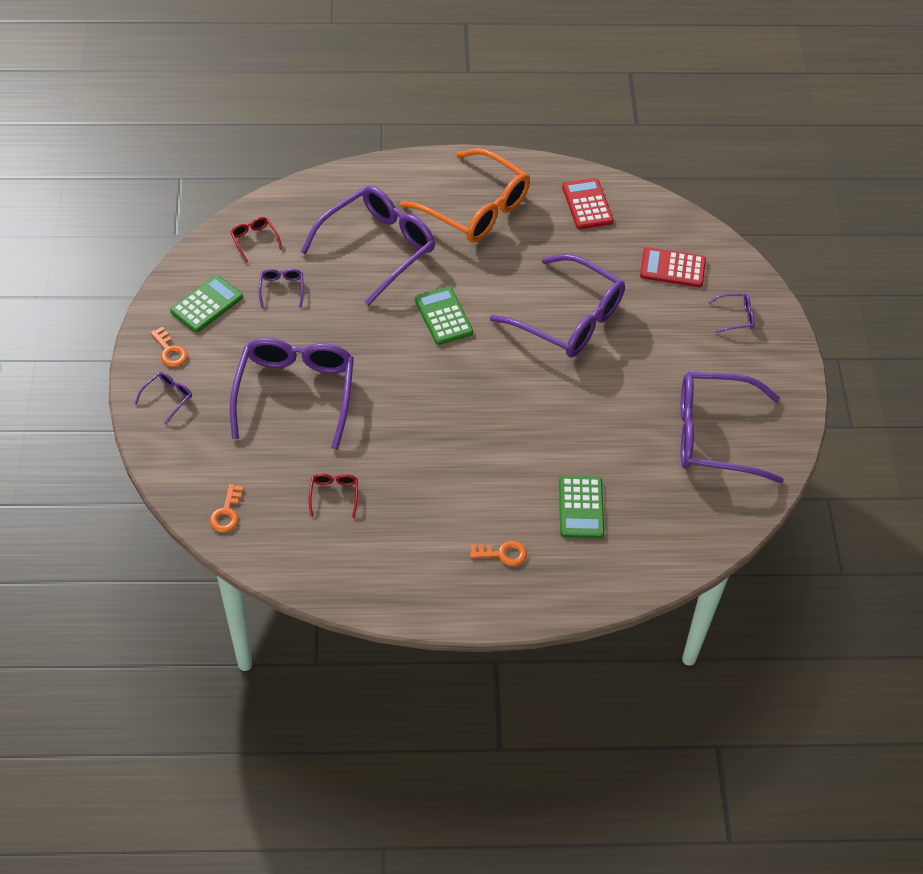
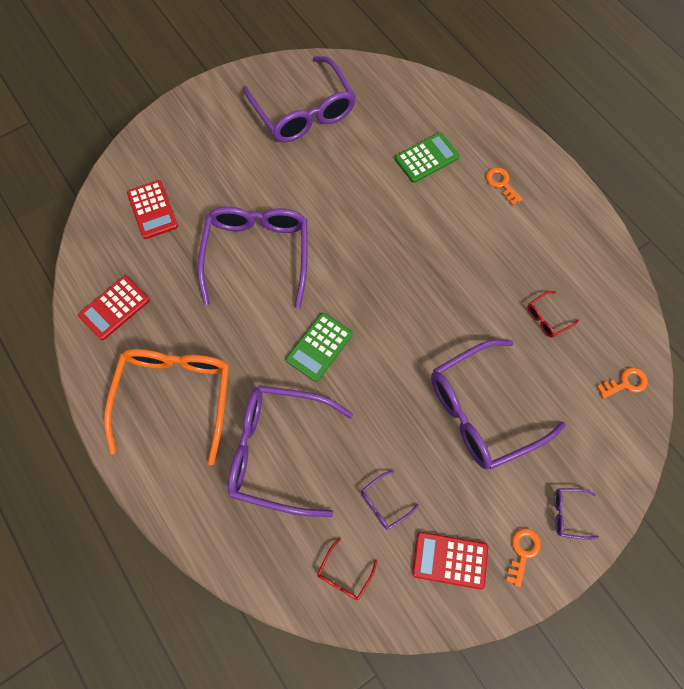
camera: 120 degrees left, 15 degrees up
(206, 304) = (449, 560): green calculator -> red calculator
(735, 317) = (178, 146): purple glasses -> none

